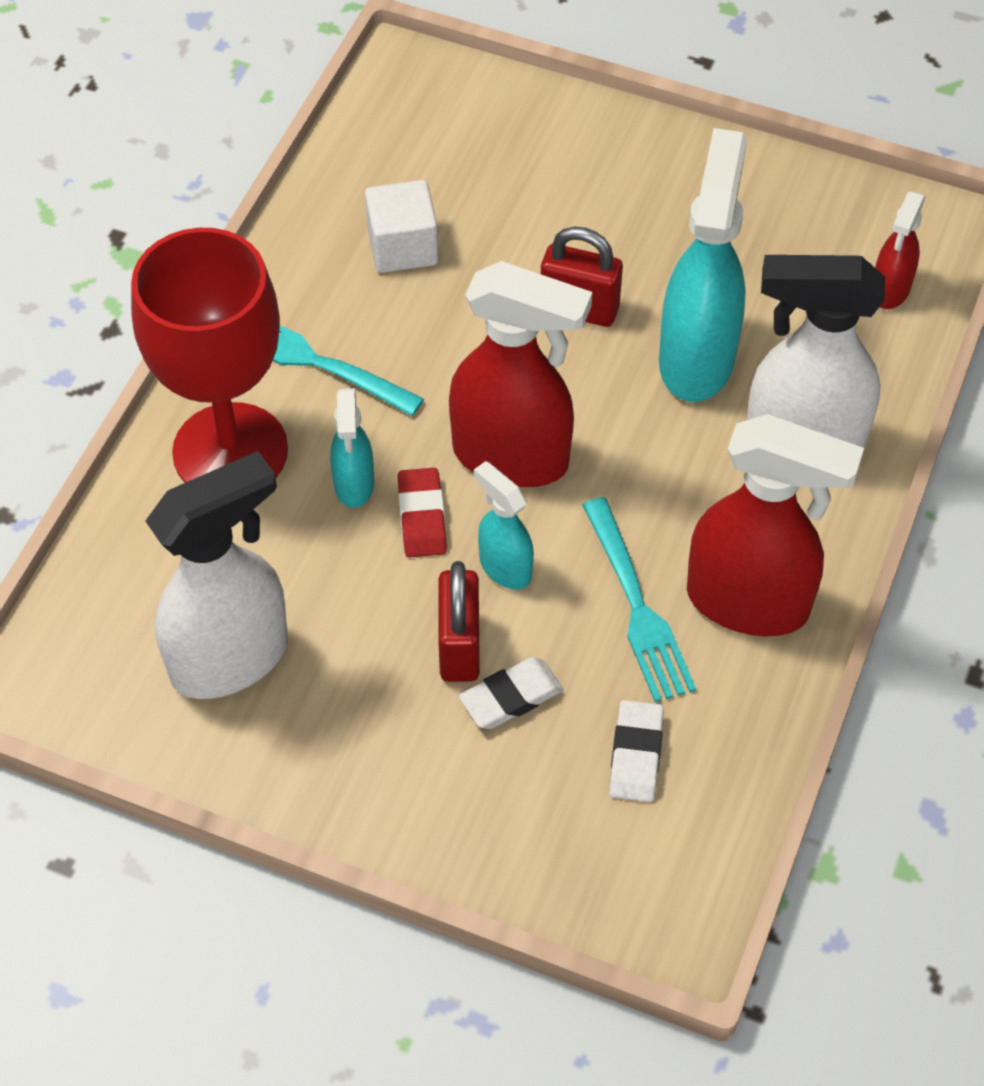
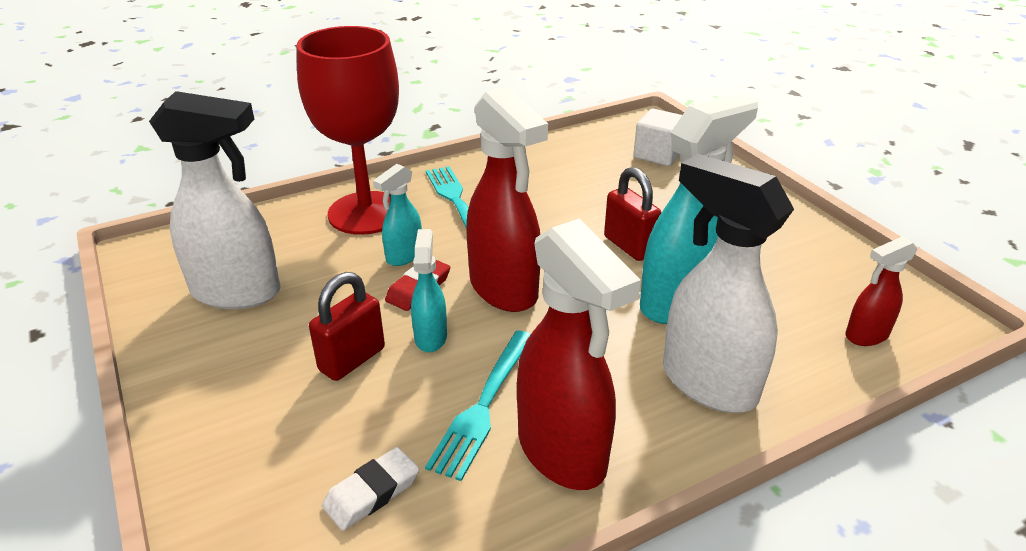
camera: 40 degrees right, 20 degrees down
(402, 247) = (560, 180): white cube -> white cube (657, 155)
(511, 697) = (343, 404): white eraser -> none

